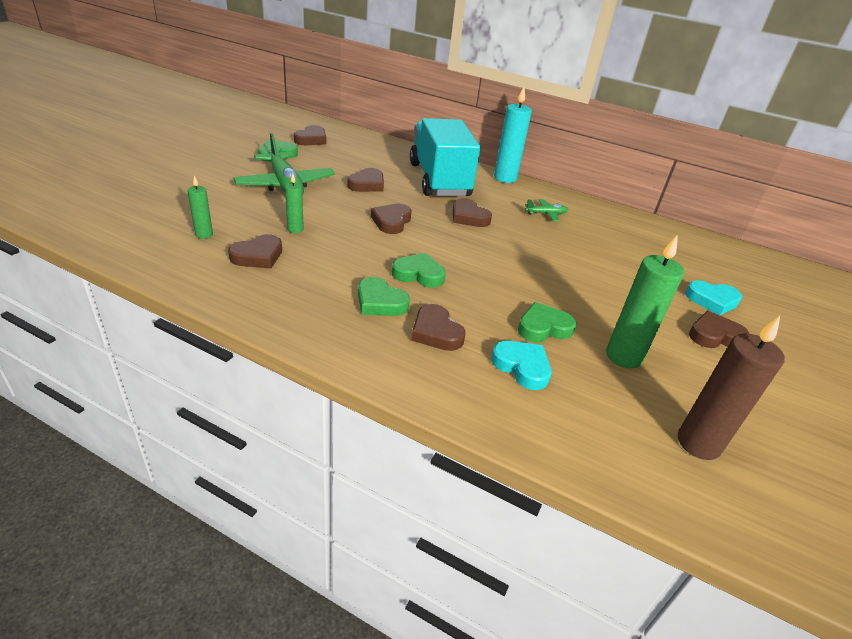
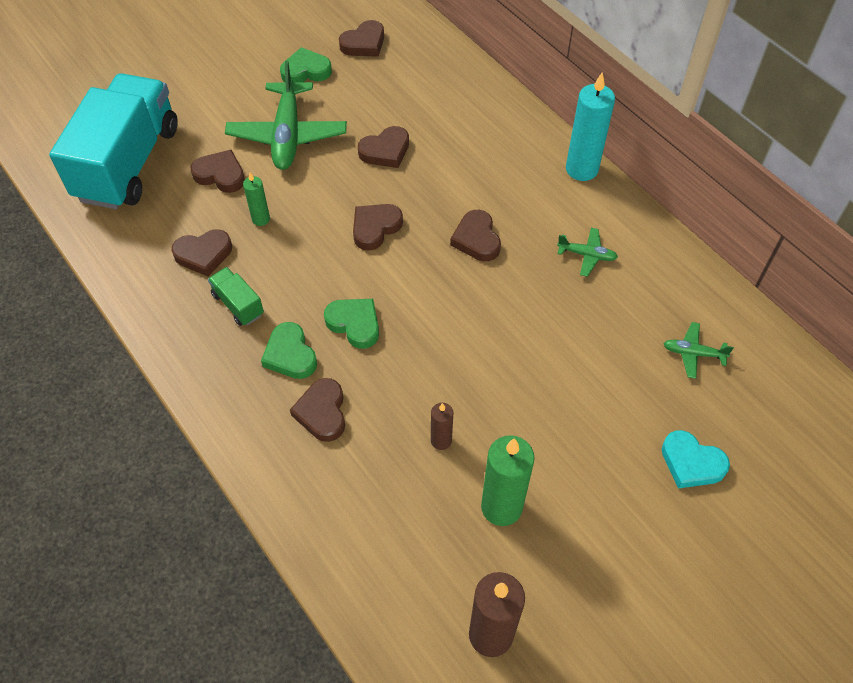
camera: 30 degrees right, 20 degrees up
(204, 235) = (166, 208): green candle -> none
(311, 280) = (238, 304): none -> green truck
(439, 180) = (485, 158): turquoise truck -> turquoise truck (128, 163)
(522, 367) = (380, 484): turquoise heart -> none
(543, 327) = (441, 441): green heart -> brown candle
(654, 248) = (693, 353): none -> green plane
(714, 336) = (641, 515): brown heart -> brown heart (220, 175)

